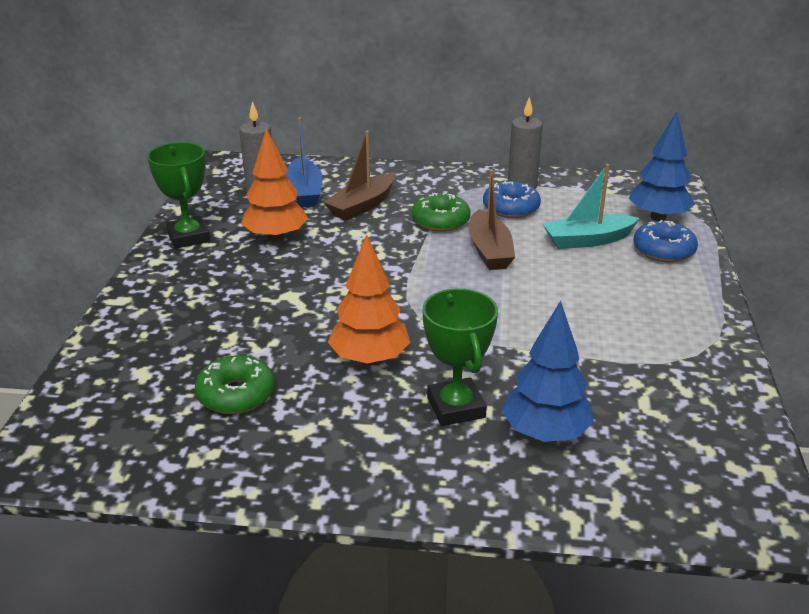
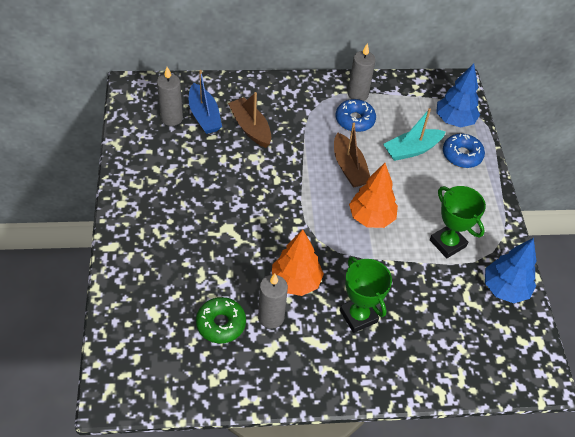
camera: 15 degrees left, 20 degrees up
(188, 237) = (136, 175): green trophy -> green trophy (447, 243)
(276, 237) = (199, 169): orange tree -> orange tree (371, 217)
(316, 395) = (271, 317): none -> grey candle
(362, 206) = (250, 128): brown boat -> brown boat turned 120 degrees clockwise
(440, 221) = (309, 139): green donut -> none
(545, 433) = (414, 329): blue tree -> blue tree (504, 288)

